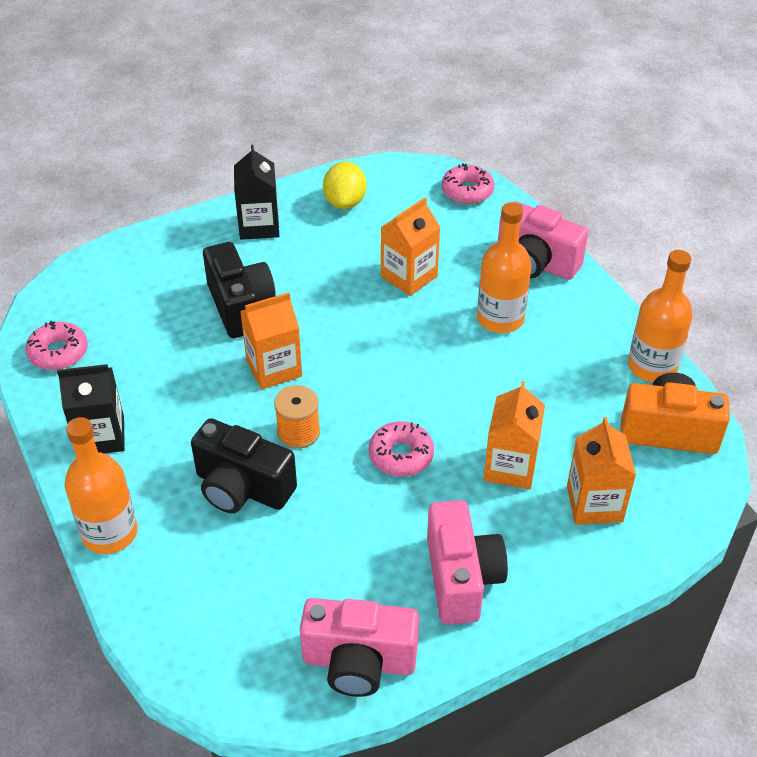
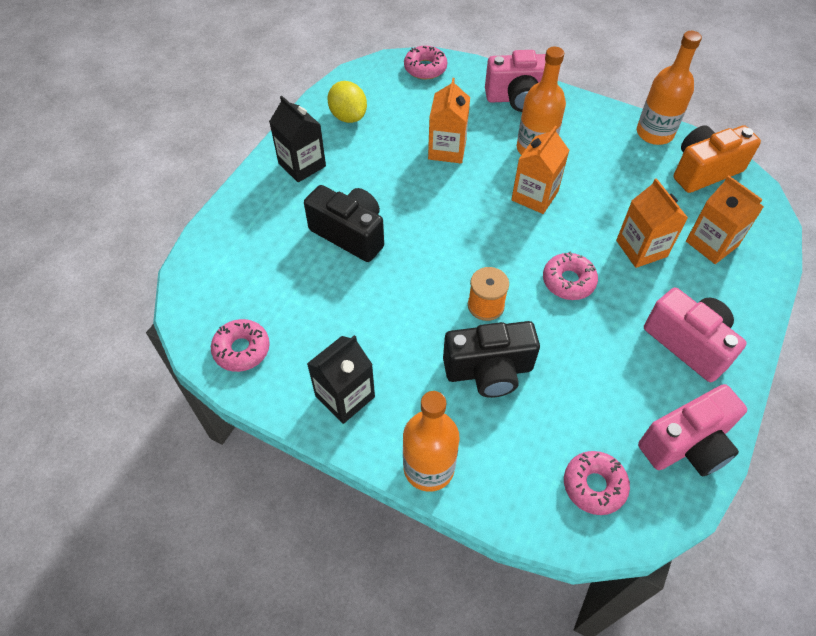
camera: 35 degrees left, 10 degrees up
(234, 638) = (594, 485): none -> pink donut
(274, 368) = (421, 268): orange carton -> orange carton (534, 196)

